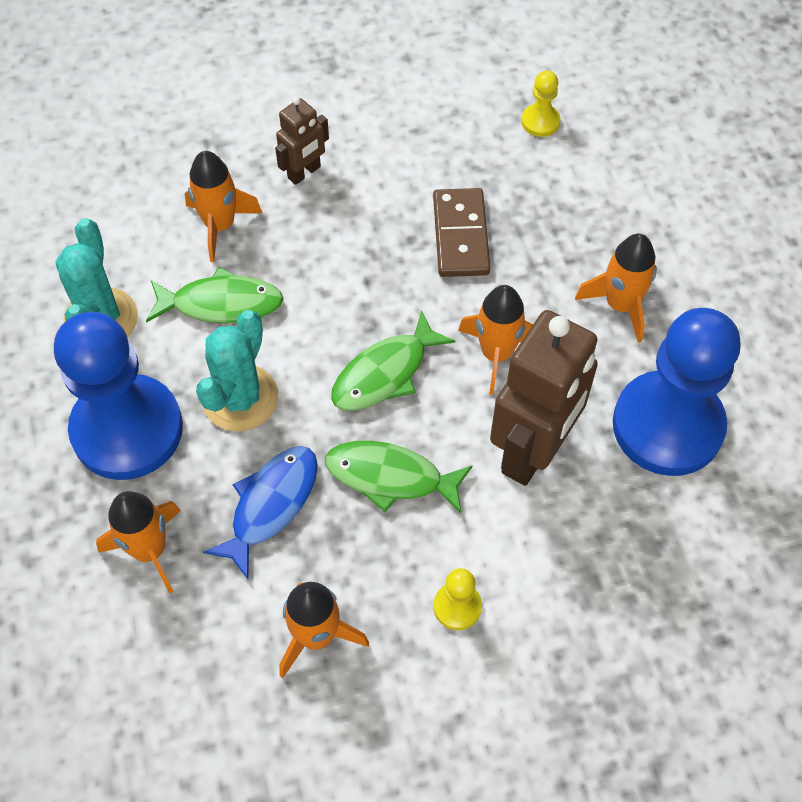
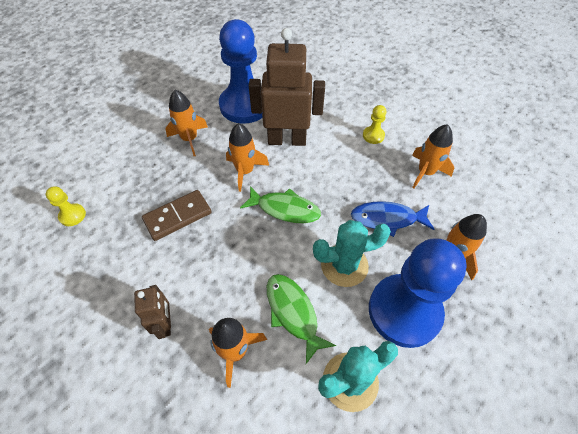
camera: 120 degrees left, 5 degrees down
(304, 173) = (165, 324): brown robot -> brown robot turned 60 degrees clockwise
(390, 477) = (337, 181): green fish -> none

